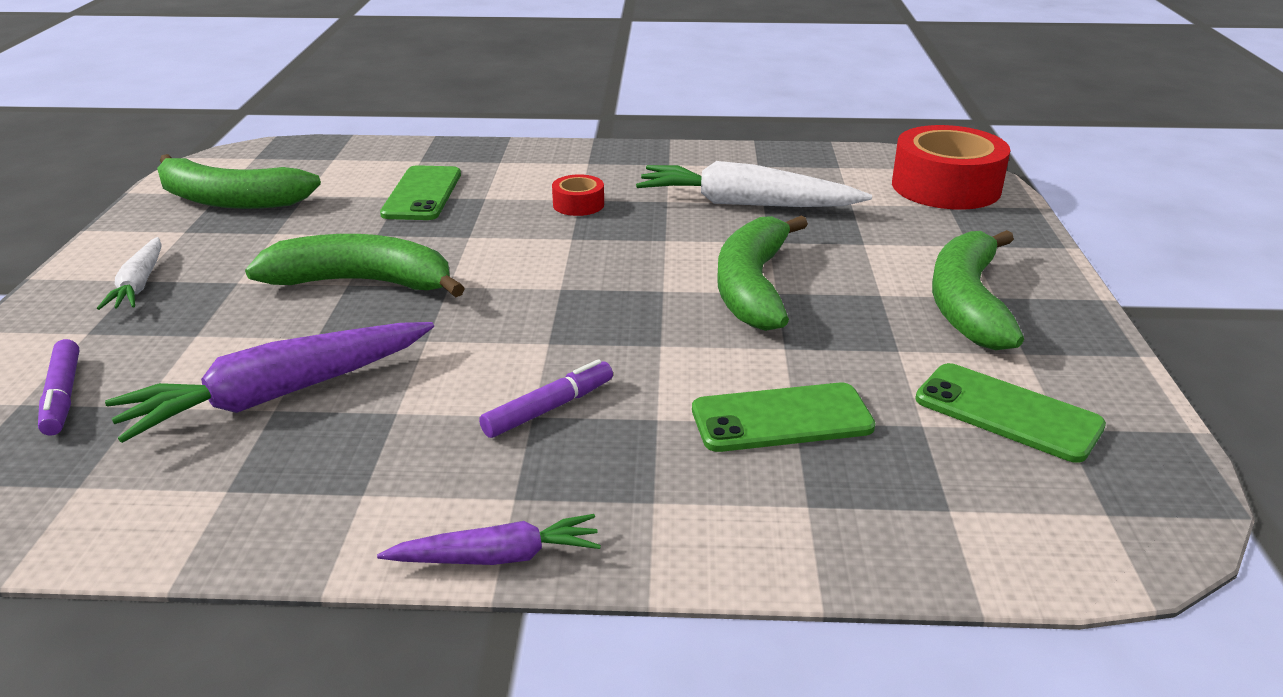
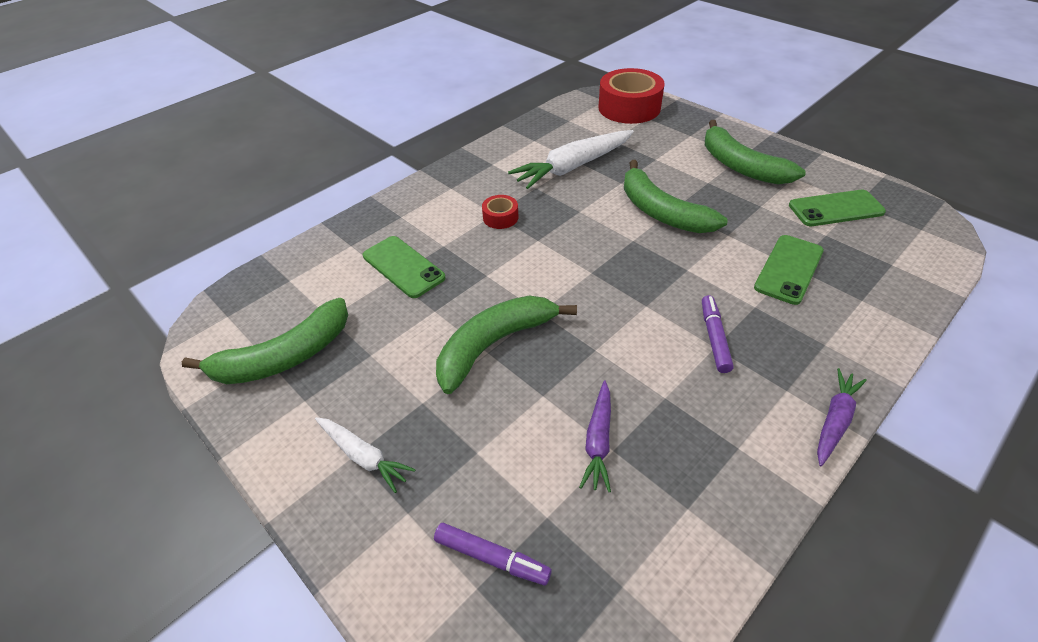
camera: 45 degrees left, 15 degrees up
(279, 394) = (598, 440): purple carrot -> purple carrot, size x0.56

